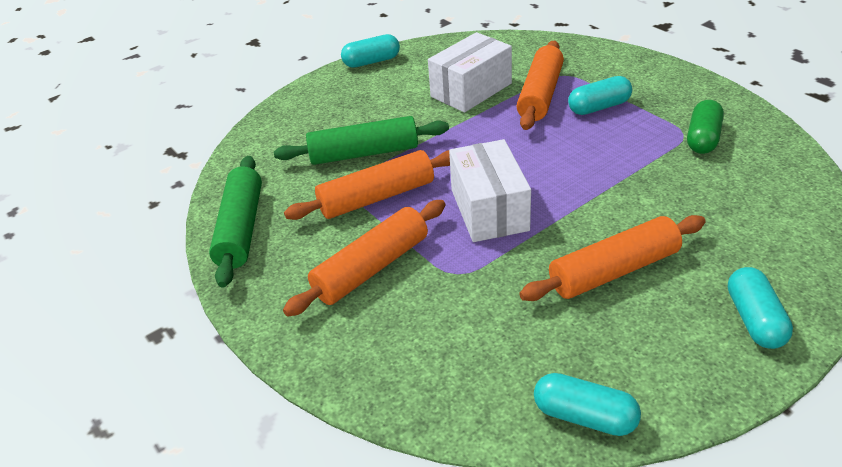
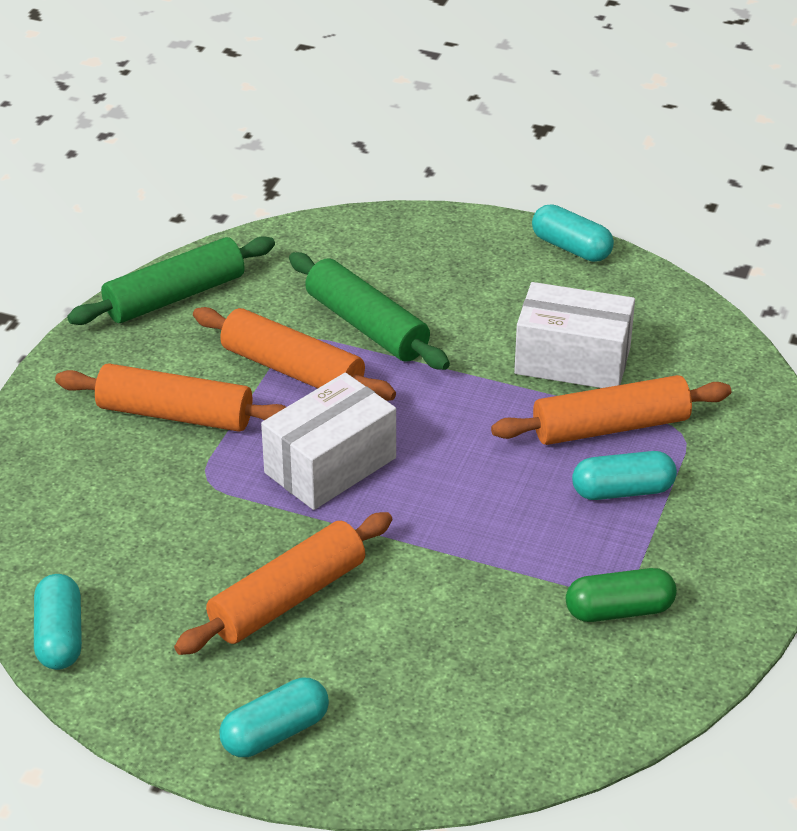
camera: 55 degrees right, 0 degrees up
(599, 107) = (622, 491): turquoise capsule -> turquoise capsule turned 45 degrees counterclockwise
(613, 271) = (287, 598): orange rolling pin -> orange rolling pin turned 75 degrees counterclockwise

